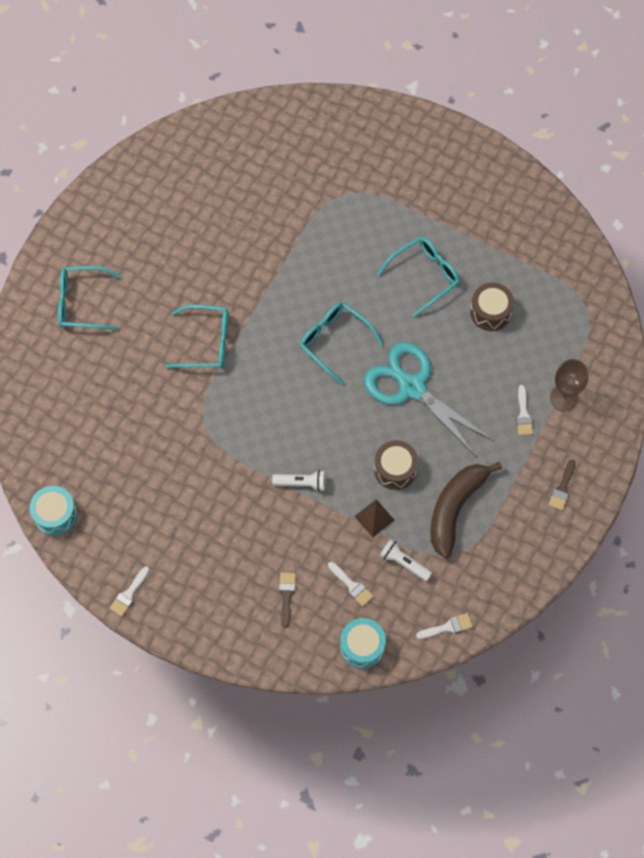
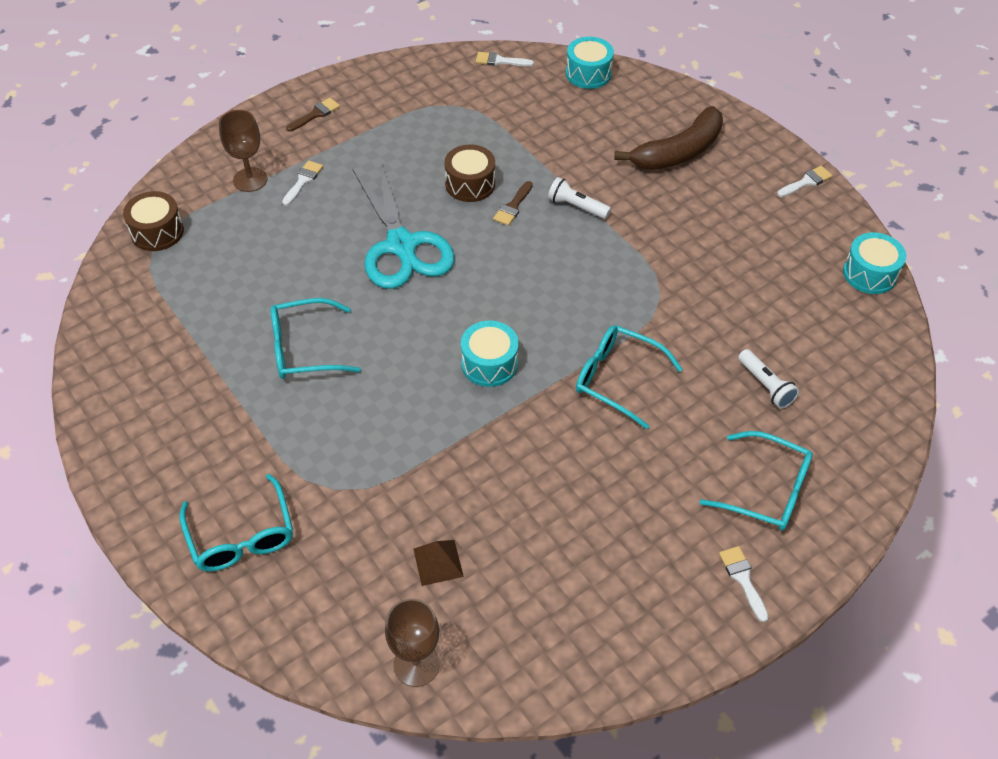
camera: 155 degrees left, 15 degrees down
(241, 122) = (416, 664): none -> brown goblet
(286, 595) = (641, 129): brown brush -> brown brush (513, 206)
(296, 317) = (489, 364): none -> turquoise drum
(334, 341) = (459, 321): turquoise glasses -> turquoise glasses (241, 536)
(352, 585) = (572, 115): white brush -> white brush (743, 579)
(374, 518) = (517, 155): brown pyramid -> brown pyramid (438, 562)
(404, 563) = (510, 114): white flashlight -> white flashlight (765, 385)
(455, 508) = (431, 135): brown banana -> brown banana (678, 152)
(490, 312) = (259, 282): brown drum -> brown drum (157, 232)

